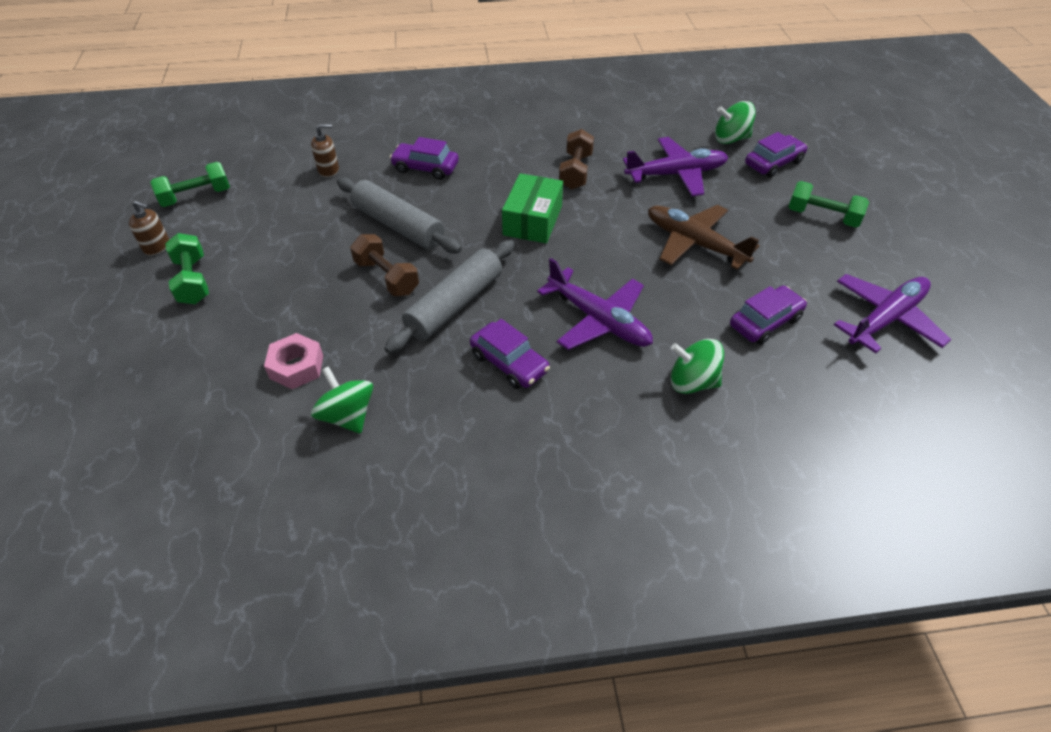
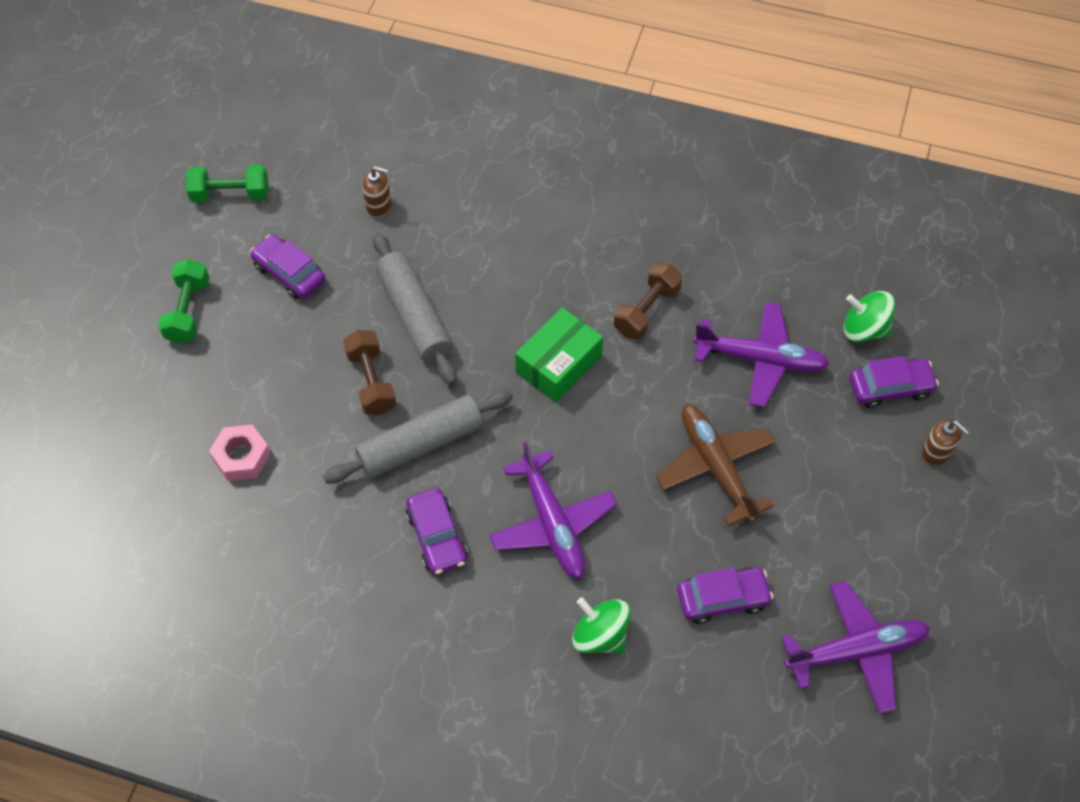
camera: 25 degrees right, 10 degrees up
(157, 246) = (170, 251): brown soap dispenser -> brown soap dispenser (936, 452)
(347, 415) = (263, 531): green spinning top -> none
(425, 168) = (483, 241): purple car -> purple car (289, 273)
(822, 217) = (890, 489): green dumbbell -> none

